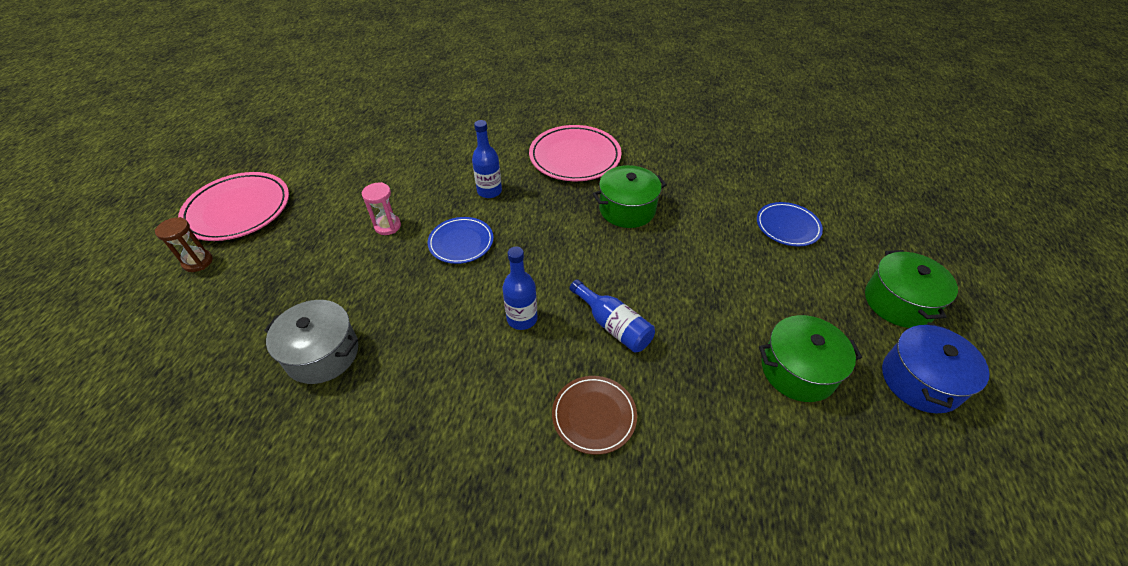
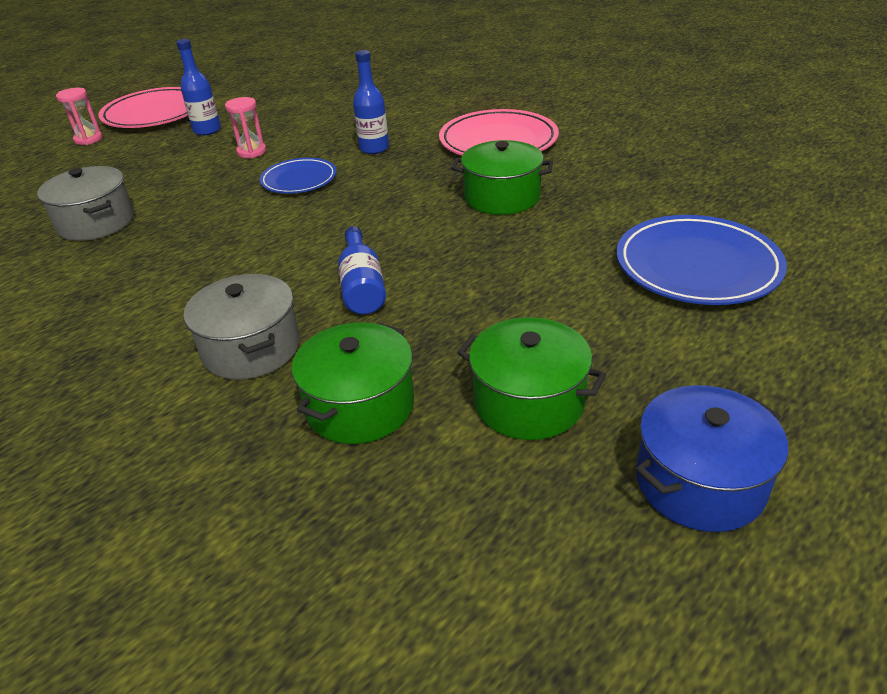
camera: 35 degrees right, 10 degrees down
(198, 262) = (88, 139): brown hourglass -> pink hourglass
(522, 318) = (281, 251): blue bottle -> blue bottle (207, 130)
(594, 416) = (251, 348): brown plate -> grey pot
(787, 226) = (697, 266): blue plate -> blue plate, size x1.65
(898, 302) = (775, 391): green pot -> green pot (360, 406)

